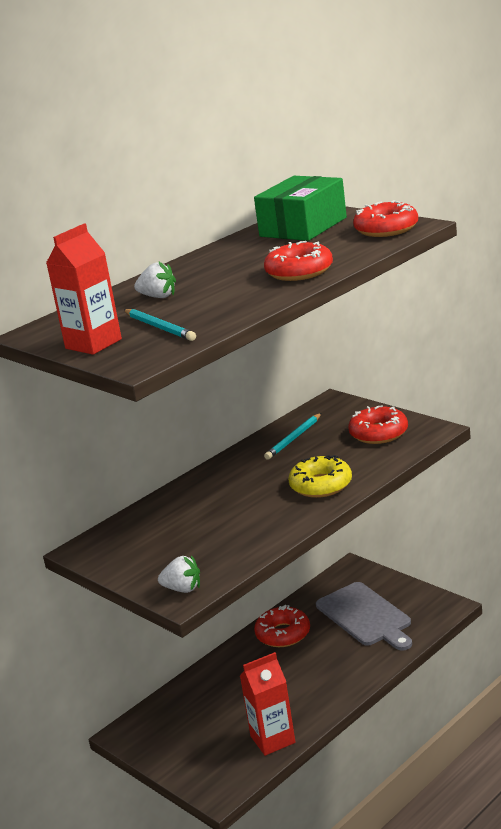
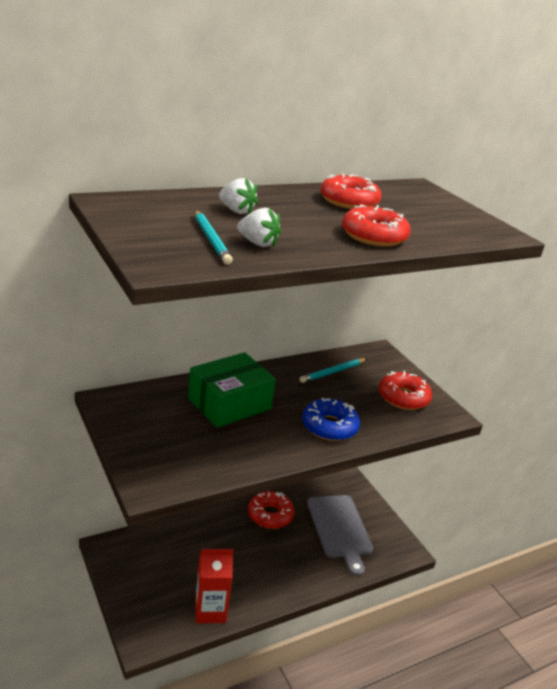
camera: 10 degrees right, 5 degrees up
(93, 344) = (142, 231): red carton -> none
(183, 589) = (155, 479): white strawberry -> white strawberry (258, 243)
(303, 227) = (405, 198): green box -> green box (229, 404)
(321, 485) = (329, 426): yellow donut -> blue donut
(386, 229) = (477, 227): red donut -> red donut (349, 201)

